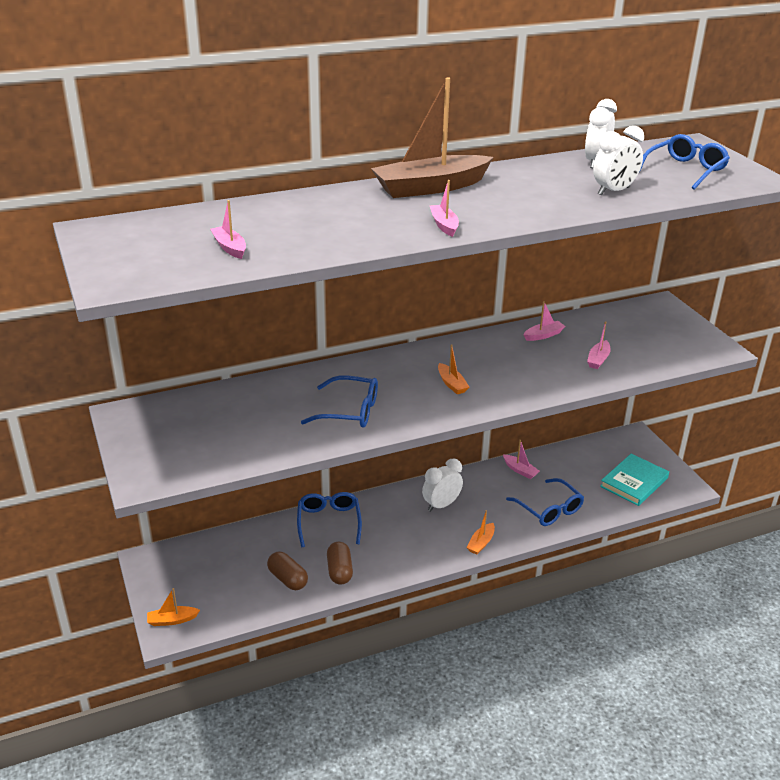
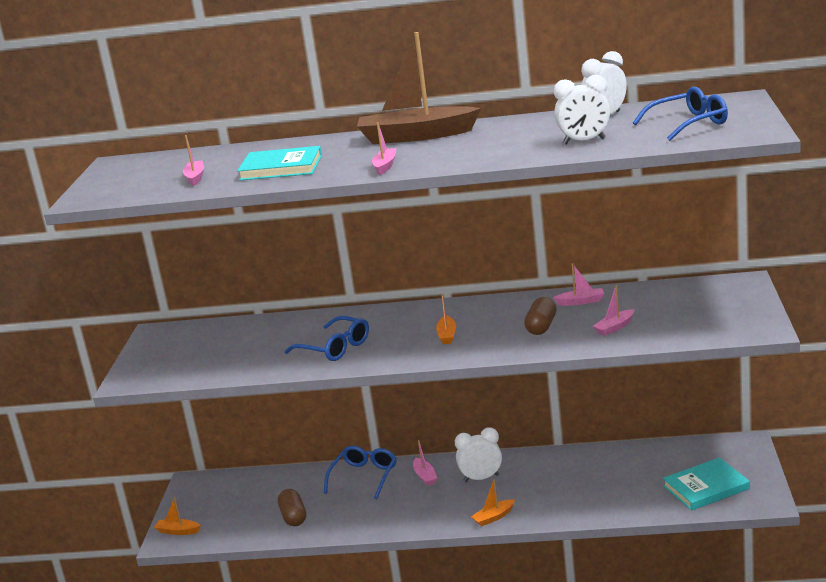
camera: 30 degrees right, 10 degrees down
(323, 231) = (281, 168): none -> turquoise book
(339, 571) = (343, 518): brown capsule -> brown capsule (541, 327)
(520, 470) = (587, 459): pink boat -> pink boat (425, 476)
(549, 509) = (588, 498): blue glasses -> none

